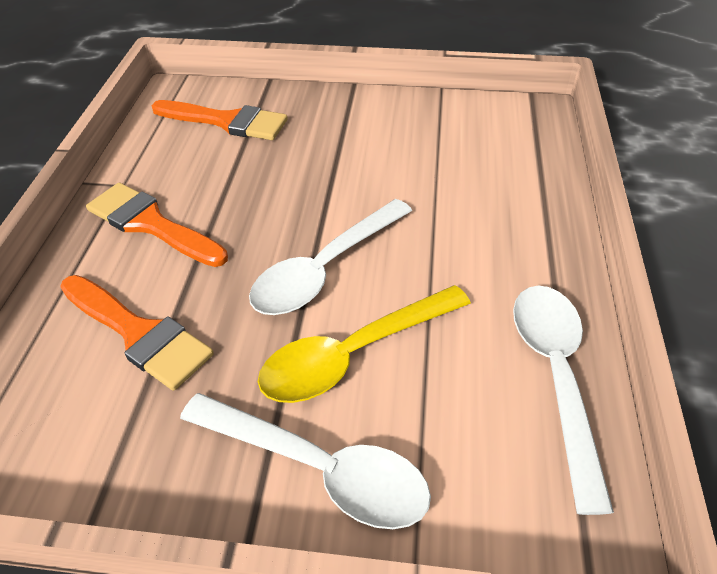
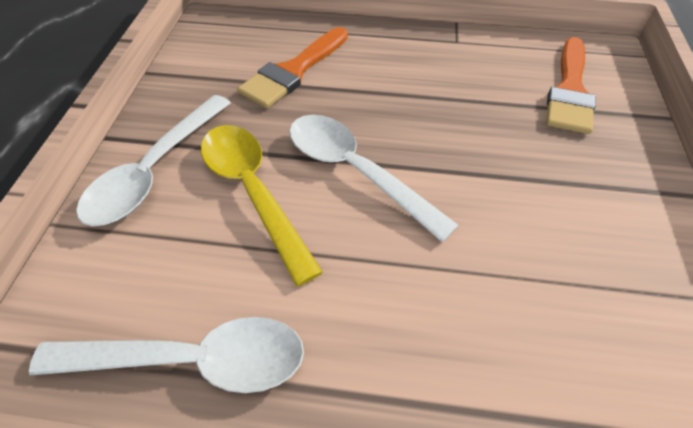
camera: 90 degrees right, 5 degrees up
(152, 224) = (408, 62): orange brush -> none

